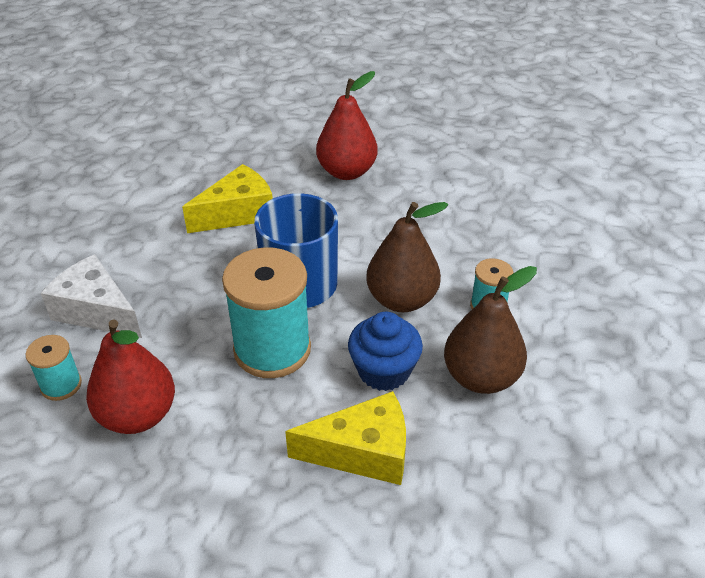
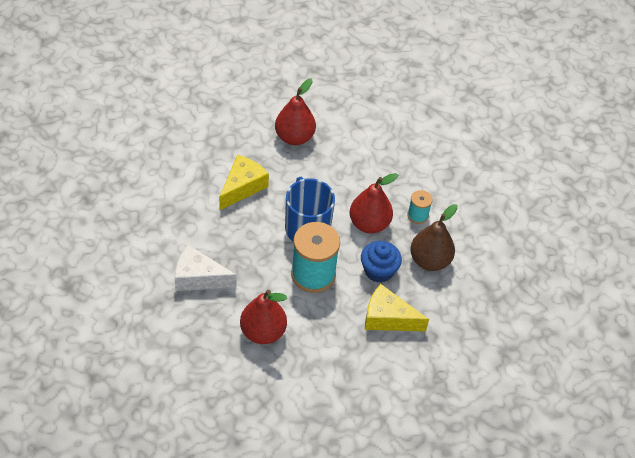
camera: 25 degrees left, 10 degrees up
(61, 385) = (210, 327): turquoise spool -> none
(363, 452) = (388, 318): yellow cheese -> yellow cheese turned 135 degrees counterclockwise
(402, 300) = (369, 224): brown pear -> red pear

